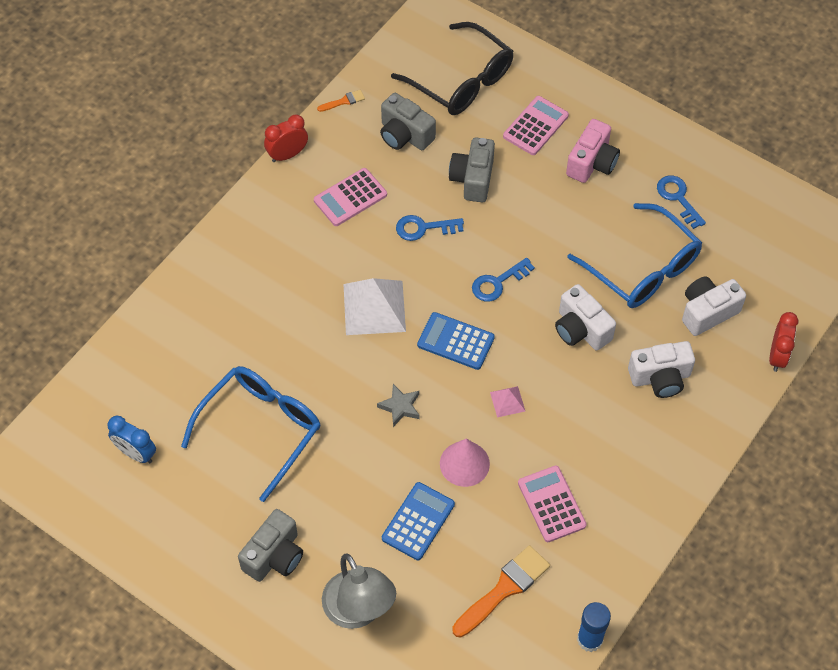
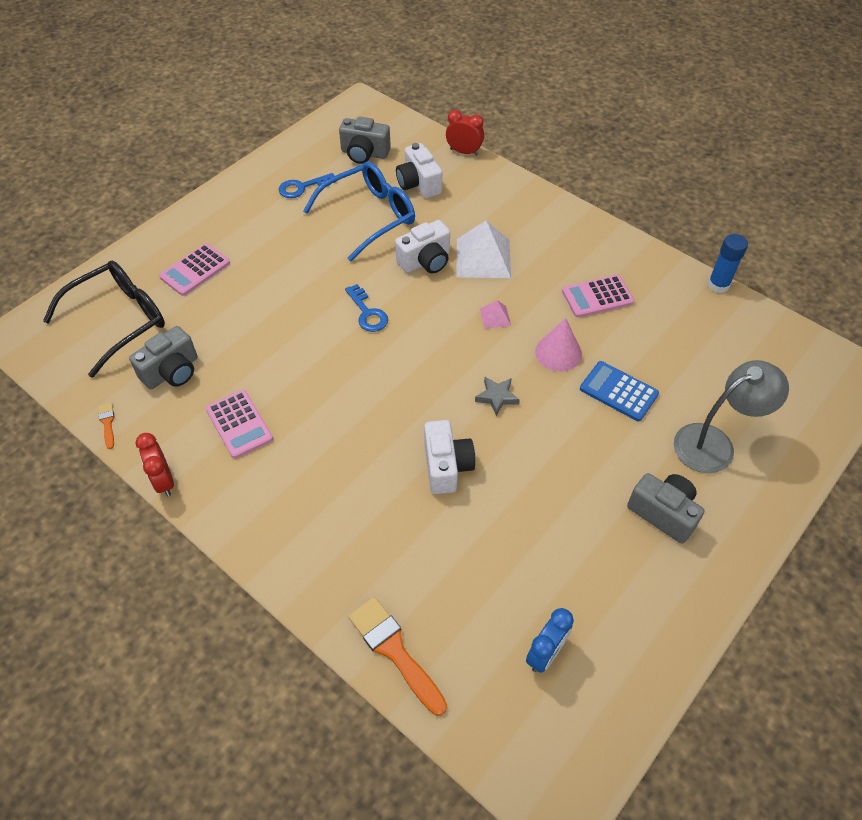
camera: 85 degrees left, 5 degrees down
(260, 430) = (518, 521): blue glasses -> none
(374, 307) = (380, 411): white pyramid -> white pyramid (483, 258)
(424, 228) = (293, 364): blue key -> none
(455, 341) = (428, 349): blue calculator -> none
(473, 179) = (244, 321): grey camera -> grey camera (364, 153)
(504, 589) = (680, 335): orange brush -> orange brush (394, 650)
(535, 126) = (195, 270): pink calculator -> pink calculator turned 90 degrees counterclockwise
(592, 163) = (249, 236): pink camera -> none
(660, 378) = (478, 218): white camera -> white camera (446, 466)

